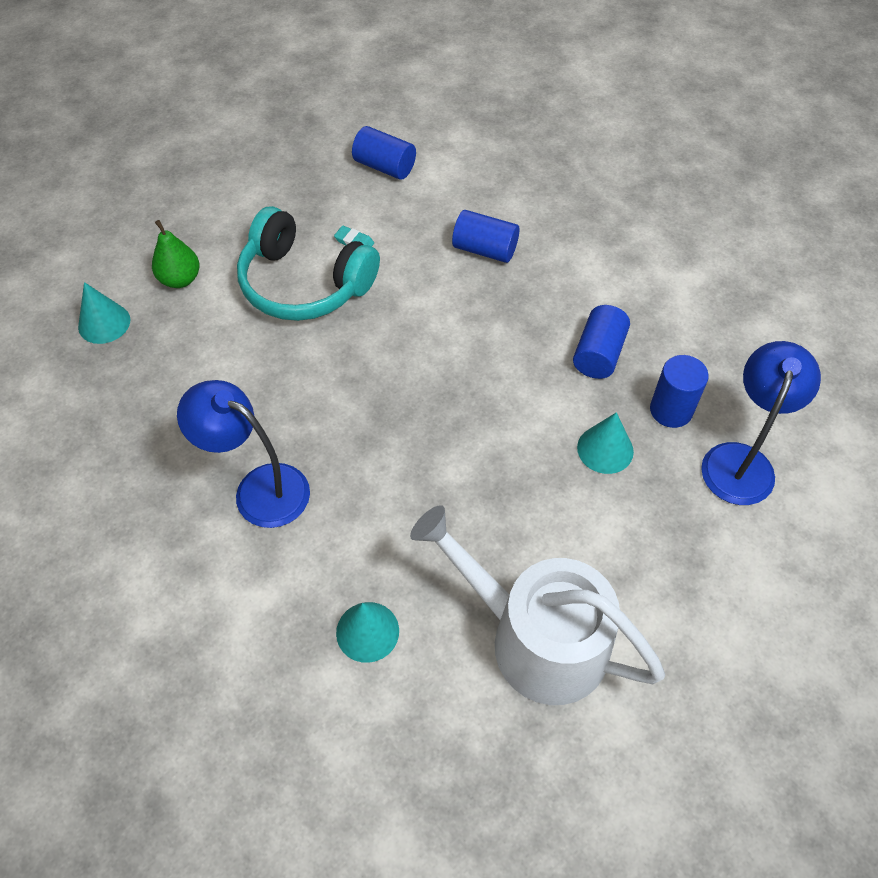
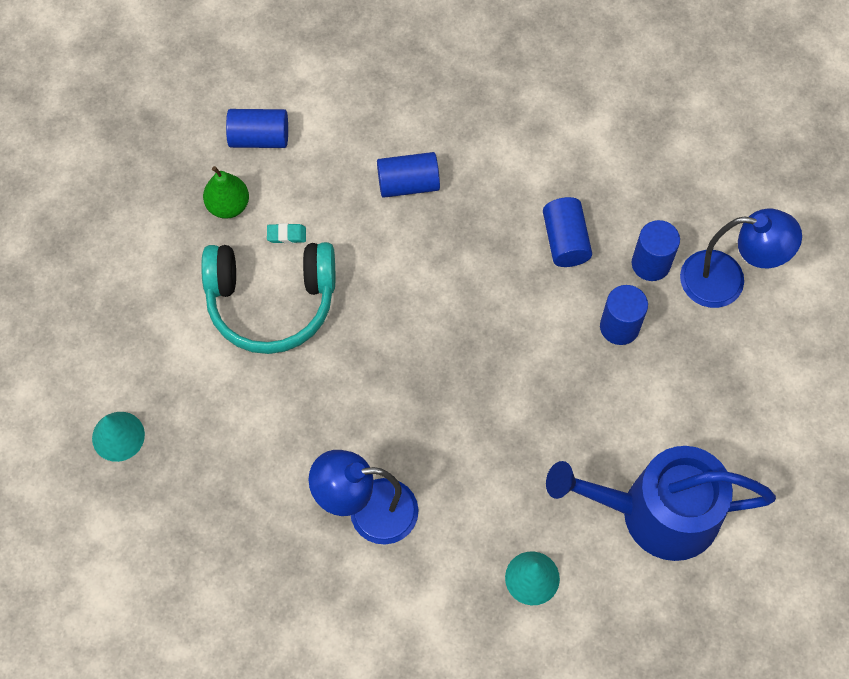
camera: 30 degrees left, 10 degrees up
(180, 279) = (154, 356): green pear -> green pear (228, 205)
(536, 638) = (657, 512): white watering can -> blue watering can
(605, 449) = (619, 327): turquoise cone -> blue cylinder
(741, 460) = (726, 281): blue lamp -> blue lamp turned 105 degrees clockwise

